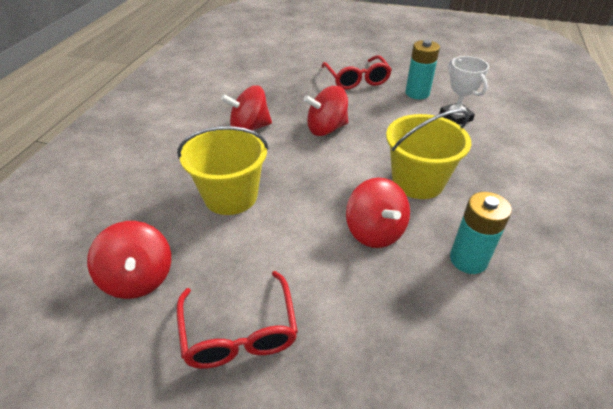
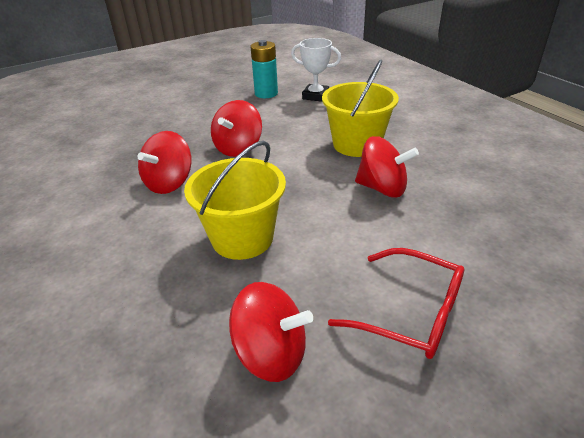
camera: 45 degrees left, 5 degrees down
(356, 79) = (205, 105): red glasses -> none
(468, 260) = (453, 167): turquoise battery -> none

